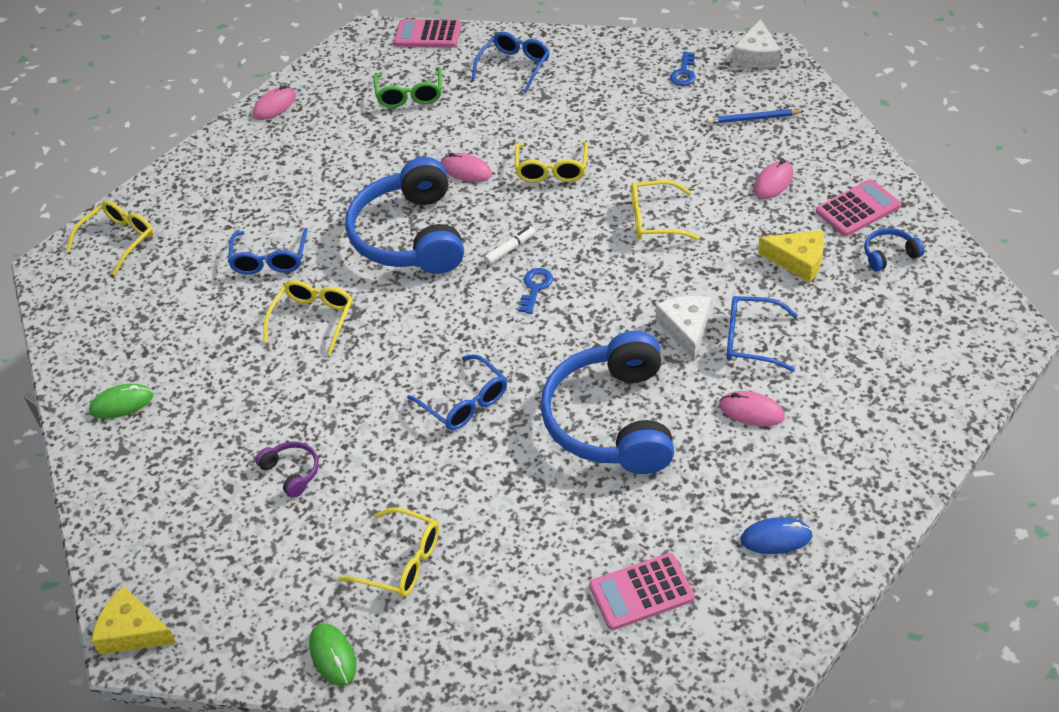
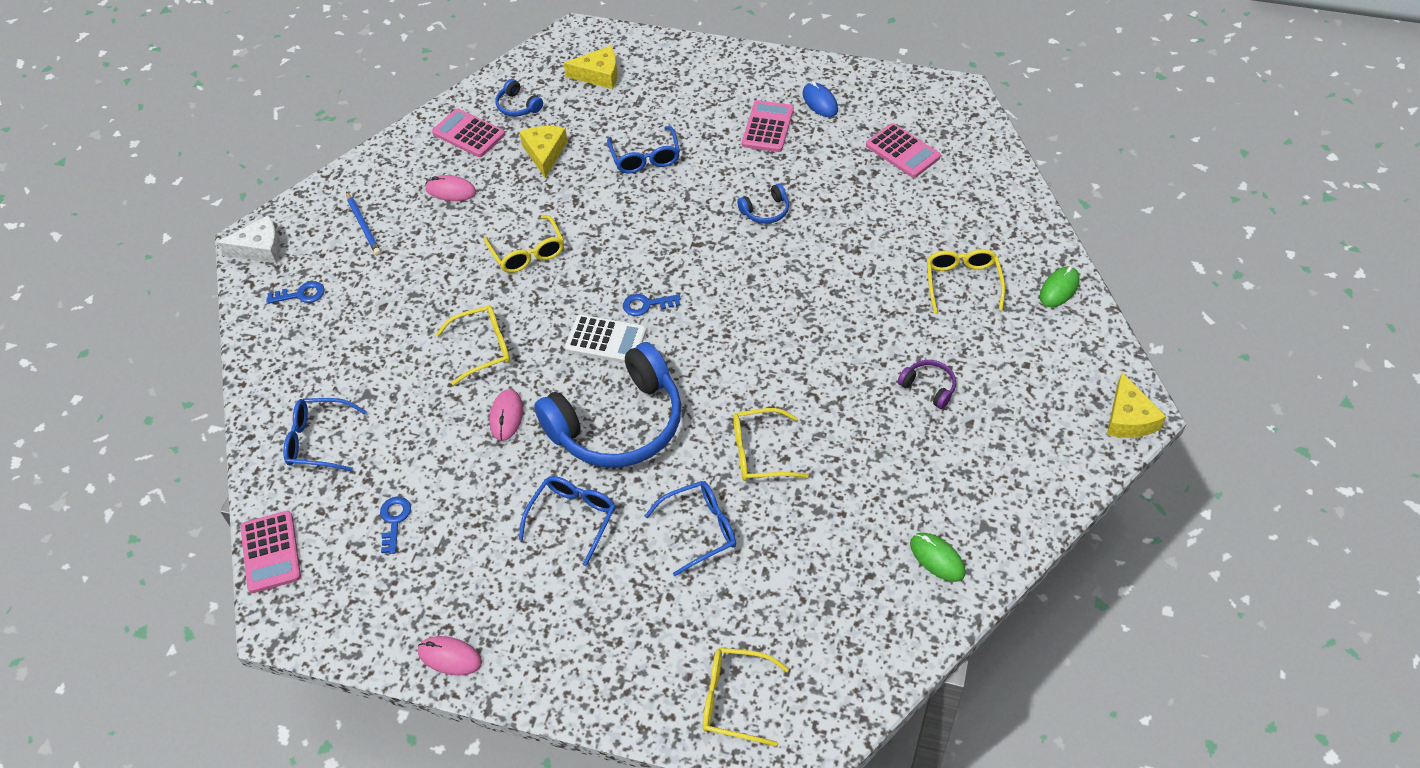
camera: 115 degrees left, 5 degrees up
(292, 472) = (929, 387): purple headphones -> purple headphones turned 105 degrees clockwise
(410, 95) = (394, 520): green glasses -> blue key
(465, 402) = (796, 304): blue glasses -> blue glasses (573, 518)
(509, 249) = (606, 340): white marker -> white calculator
(611, 420) = (766, 211): blue headphones -> blue headphones, size x0.40
(686, 329) = (650, 197): white cheese -> none
(751, 411) = (716, 140): pink mouse -> none
(752, 467) = (768, 127): none -> pink calculator
(920, 335) = (599, 75): none -> yellow cheese

